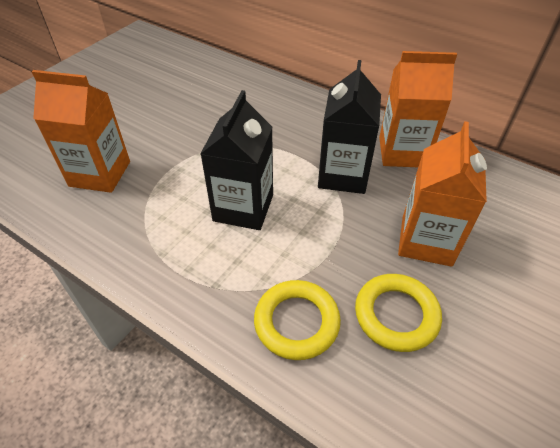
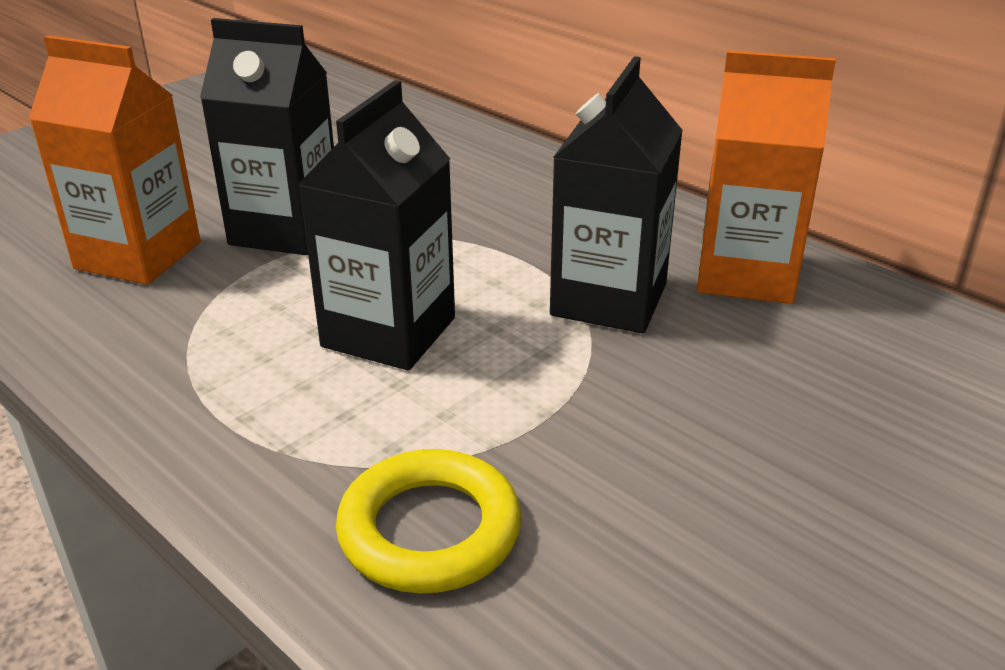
camera: 10 degrees right, 15 degrees down
(171, 148) = (285, 230): none -> black carton
(396, 315) = (648, 544): yellow ring -> none
(426, 241) = (754, 425): orange carton -> none

